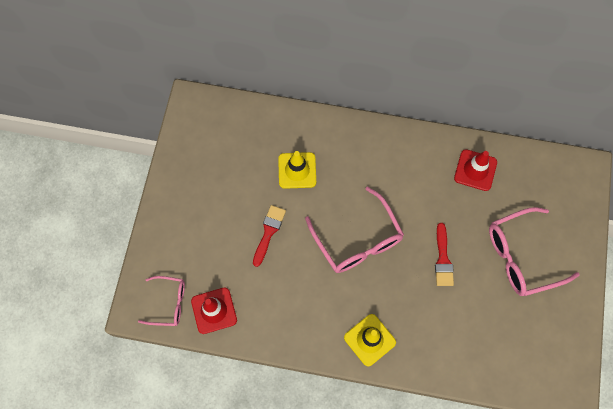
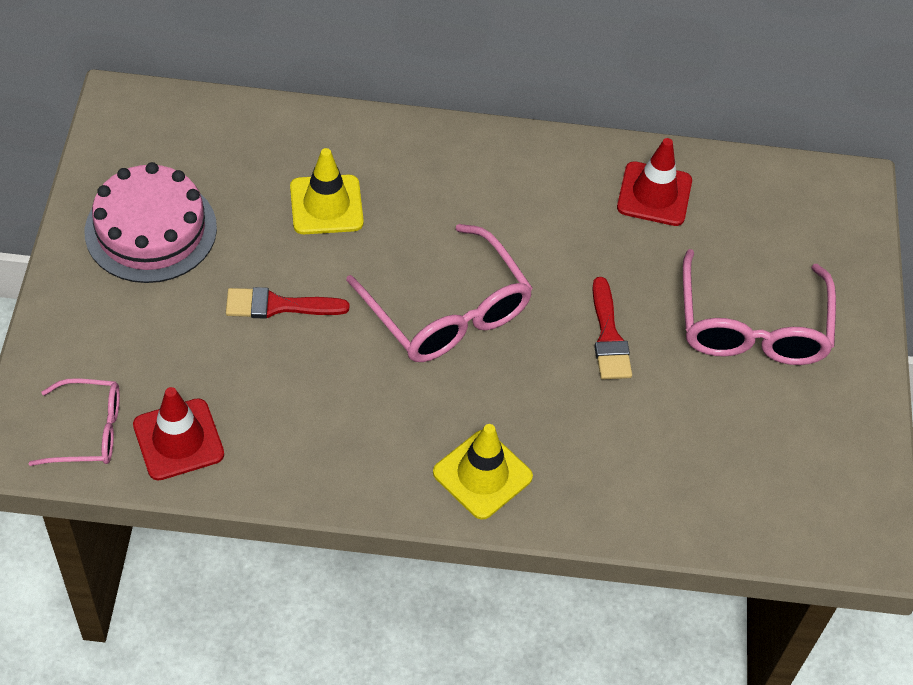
camera: 10 degrees left, 15 degrees down
(204, 182) = (151, 230): none -> pink cake
(269, 232) = (278, 306): red brush -> red brush turned 105 degrees counterclockwise
(521, 256) = (752, 327): pink glasses -> pink glasses turned 60 degrees counterclockwise

